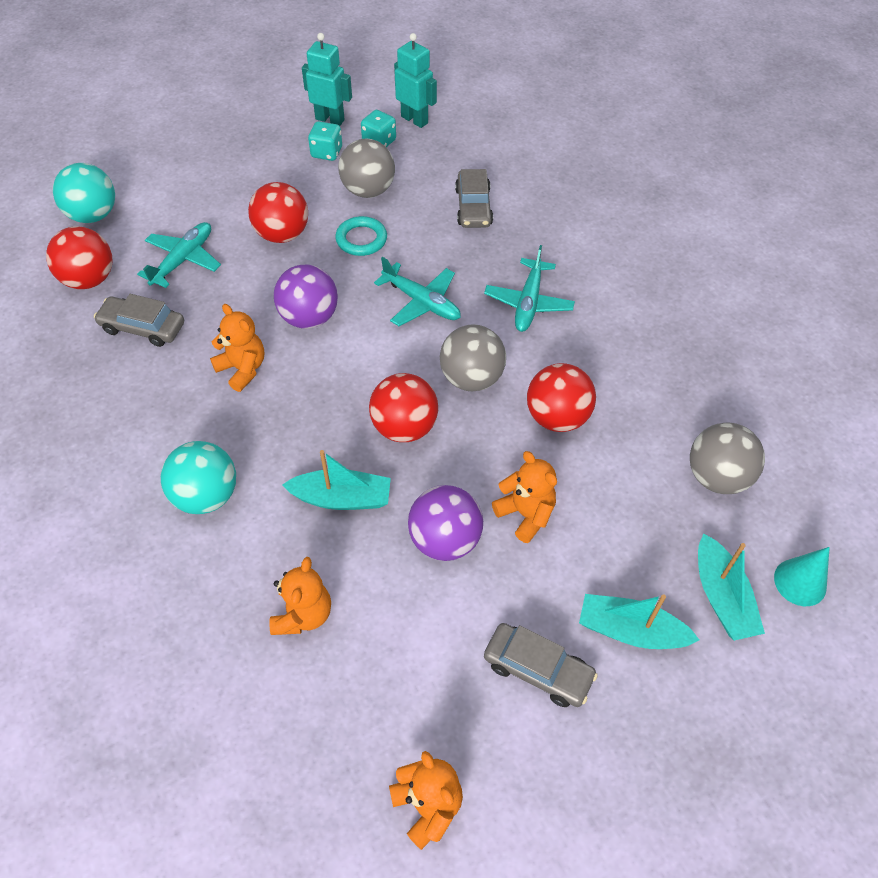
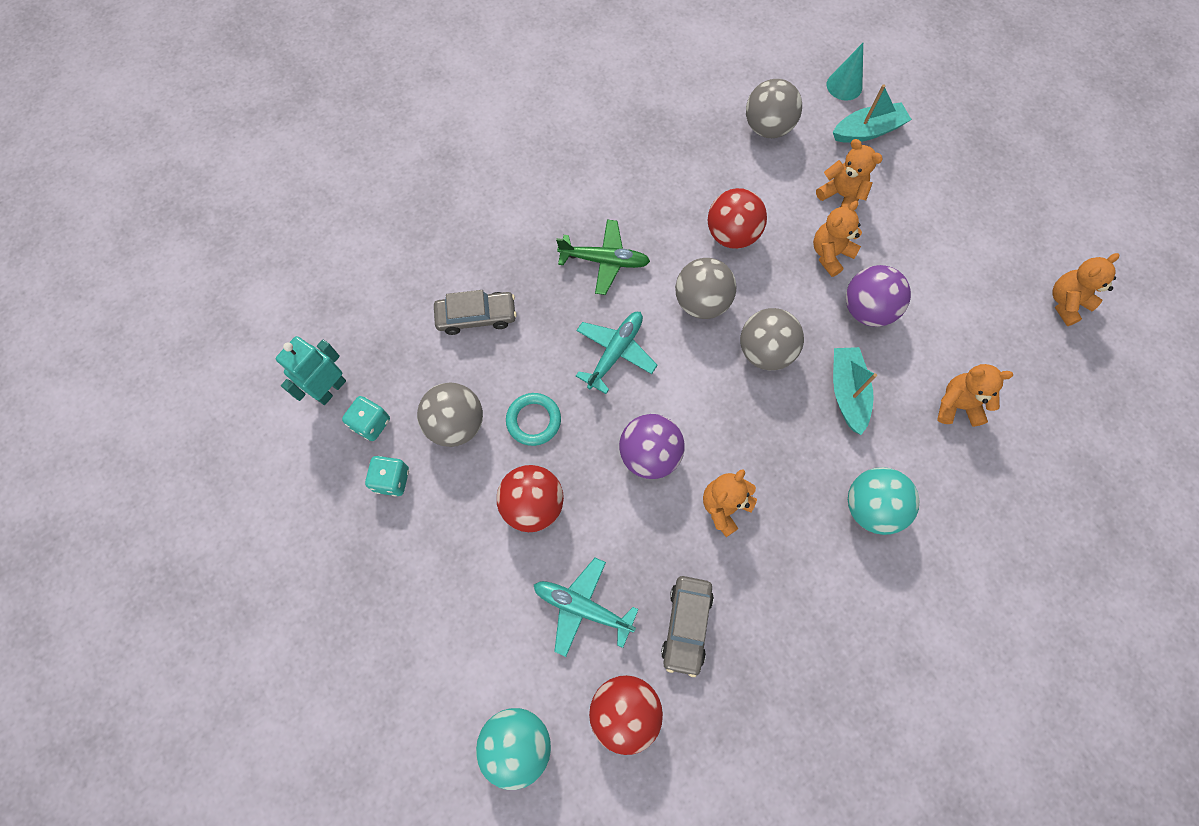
camera: 95 degrees left, 15 degrees up
(330, 119) = (329, 486): turquoise robot -> none
(404, 427) = (765, 351): red ball -> grey ball
(528, 302) = (604, 261): turquoise plane -> green plane
(538, 669) = (953, 241): grey car -> none
(613, 543) = (841, 195): none -> orange teddy bear
(630, 631) = (908, 185): turquoise boat -> none

